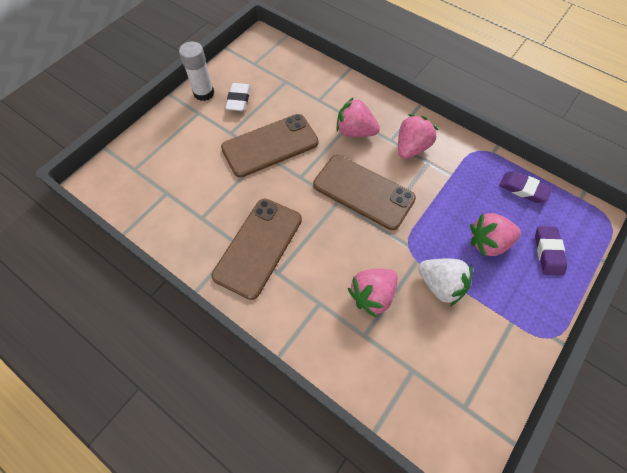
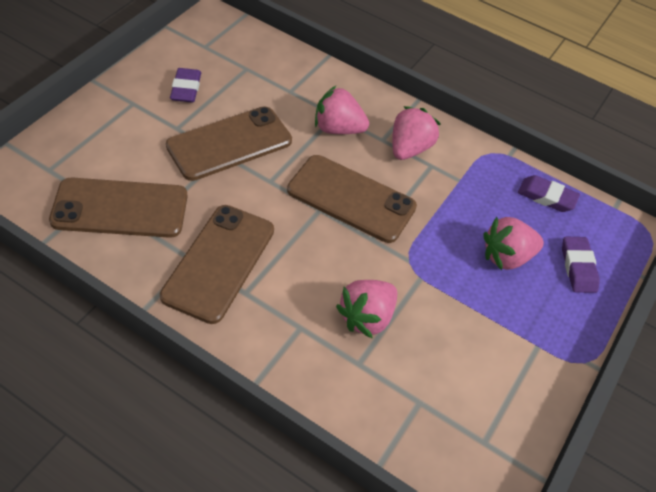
camera: 10 degrees left, 10 degrees down
(185, 201) = (120, 208): none -> brown phone
(204, 93) = (139, 80): white glue stick -> none
(238, 100) = (186, 89): white eraser -> purple eraser
(440, 285) = (450, 305): white strawberry -> none

